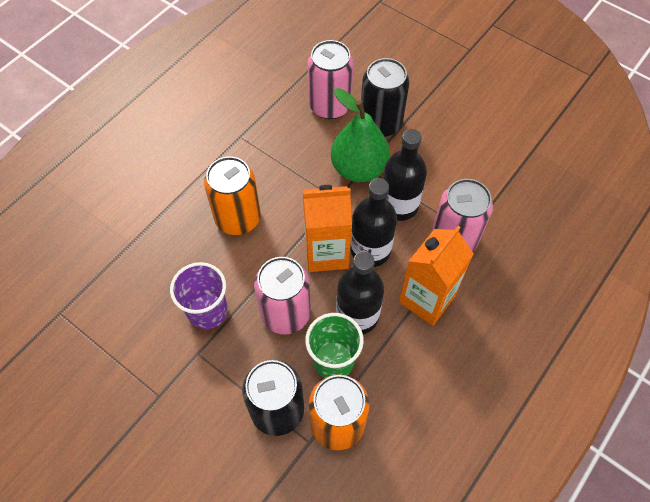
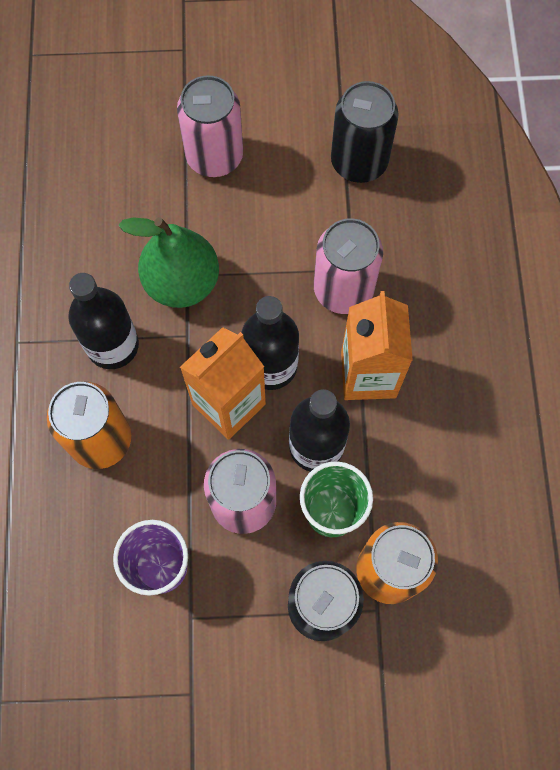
camera: 40 degrees left, 10 degrees up
(330, 106) = (86, 230): pink can -> pink can (214, 156)
(380, 123) = (161, 211): black can -> black can (359, 162)
(399, 205) = (258, 293): black bottle -> black bottle (113, 345)

